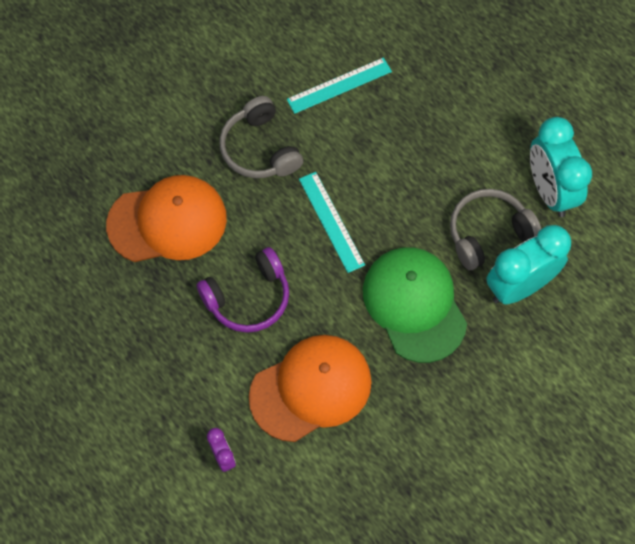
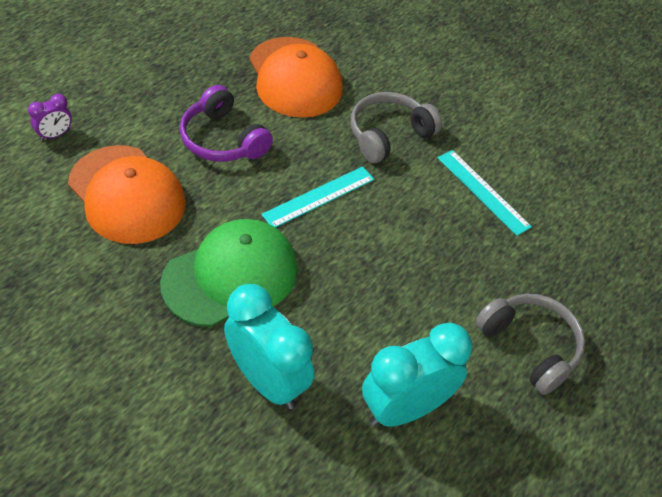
camera: 75 degrees right, 15 degrees down
(488, 233) = (333, 343): grey headphones -> grey headphones (530, 346)

